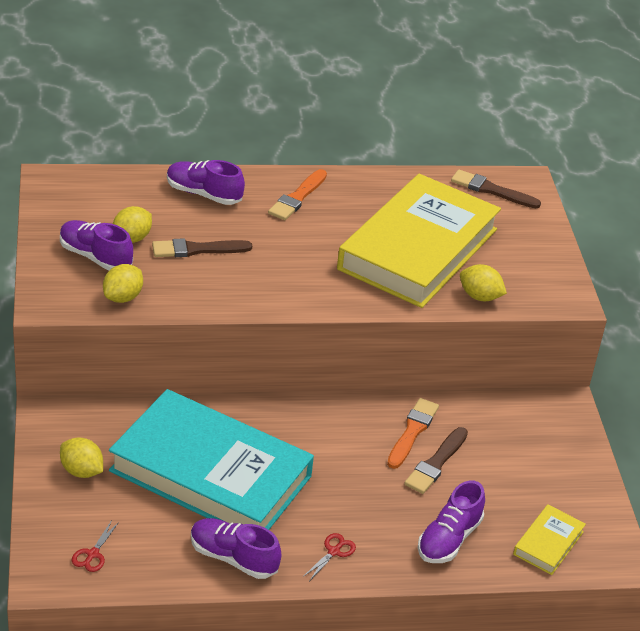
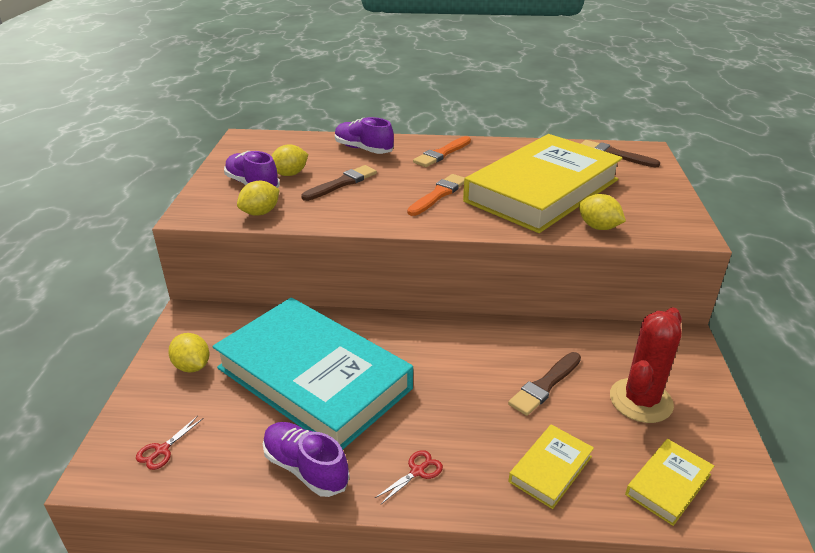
camera: 15 degrees right, 5 degrees down
(197, 249) = (342, 183): brown brush -> brown brush turned 135 degrees clockwise
(412, 431) = (524, 353): orange brush -> orange brush (438, 194)
(449, 539) = (550, 469): purple shoe -> yellow book
(525, 471) = (640, 400): none -> red cactus

